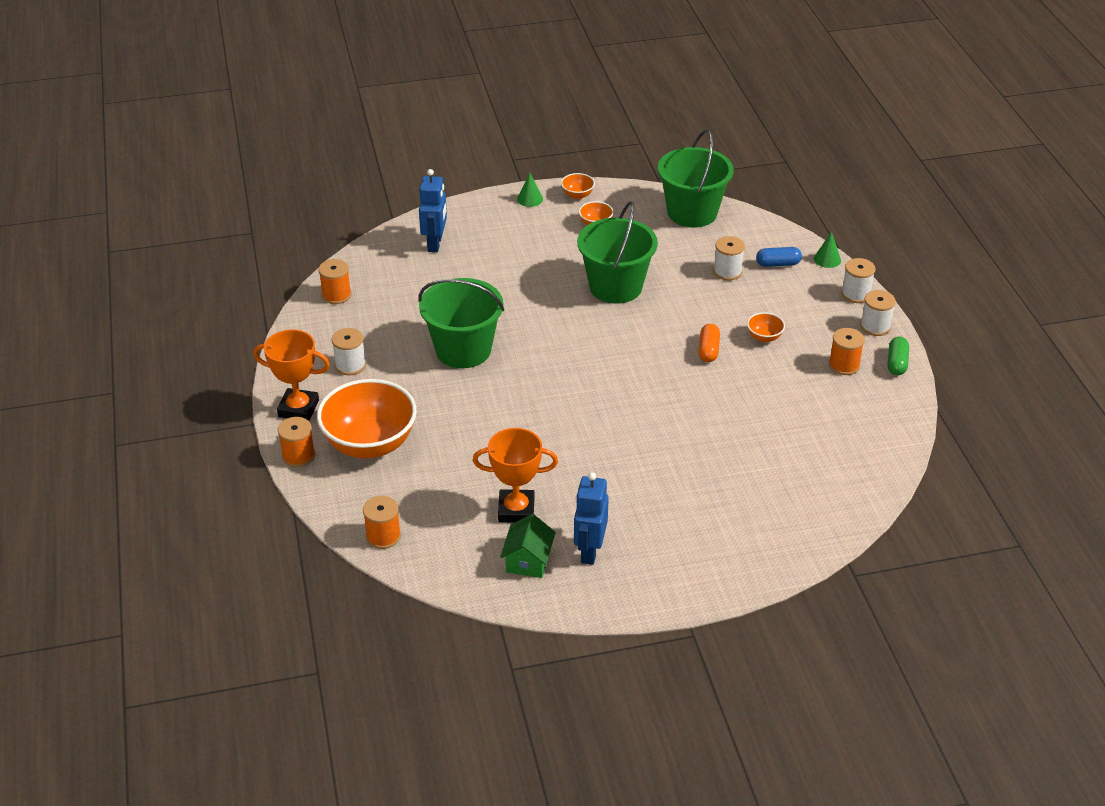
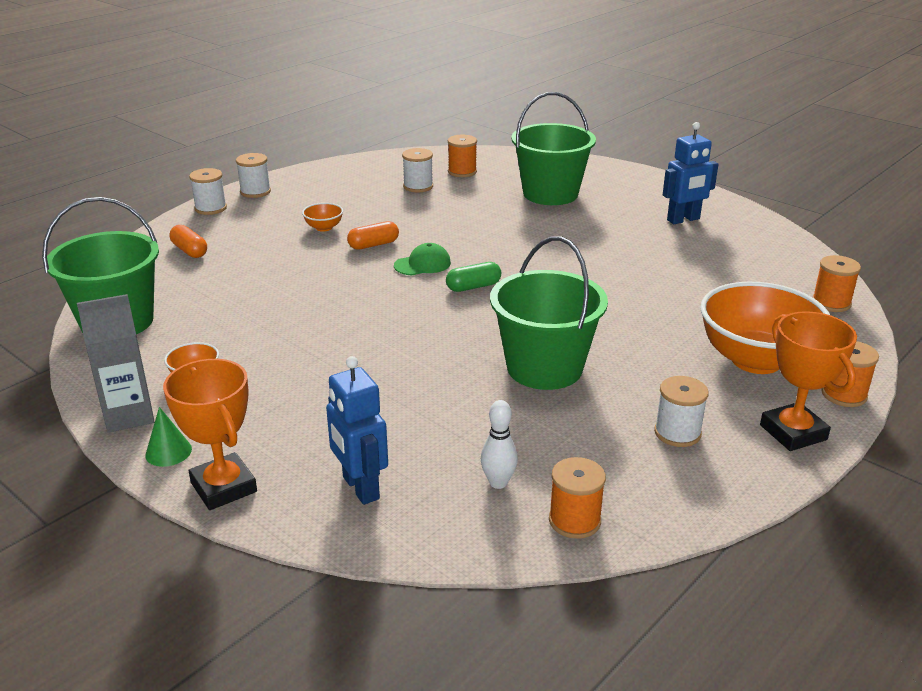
camera: 125 degrees left, 10 degrees down
(388, 285) = (498, 482): none -> white bowling pin
(435, 244) = (360, 488): blue robot -> blue robot turned 90 degrees counterclockwise
(516, 510) = (698, 259): orange trophy -> orange trophy (224, 487)
(528, 560) = (734, 237): green house -> none
(577, 195) = (129, 415): orange bowl -> grey carton
(615, 287) = (320, 320): green bucket -> green bucket (550, 194)
(652, 360) = (422, 264): none -> green cap
(727, 272) = (228, 270): white spool -> white spool (418, 186)
(778, 264) = (189, 251): blue capsule -> orange capsule
(827, 259) = (159, 231): green cone -> none
(844, 365) = (326, 191): orange spool -> orange spool (462, 172)
(897, 363) = (300, 175): green capsule -> green capsule (473, 287)

